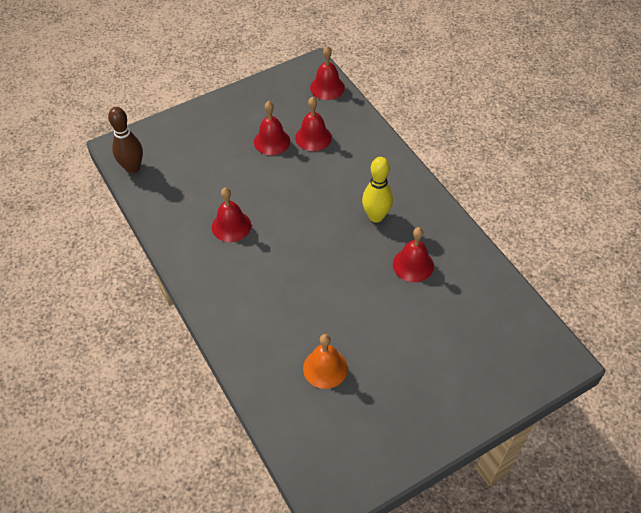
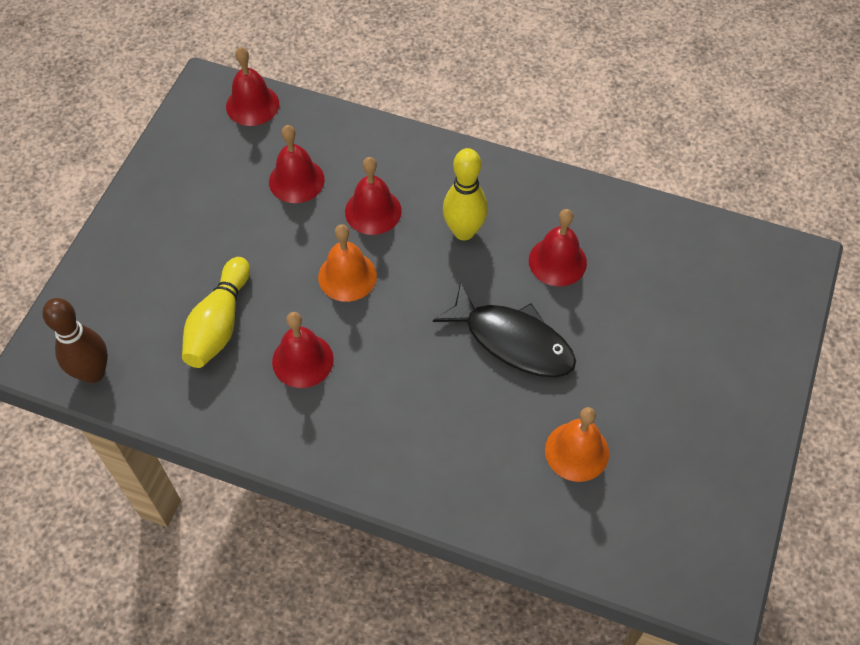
camera: 40 degrees left, 5 degrees up
(209, 182) = (219, 324): none -> yellow bowling pin
(272, 141) = (249, 218): red bell -> red bell (373, 211)
(292, 200) = (347, 276): none -> orange bell
(347, 289) = (513, 341): none -> black fish

